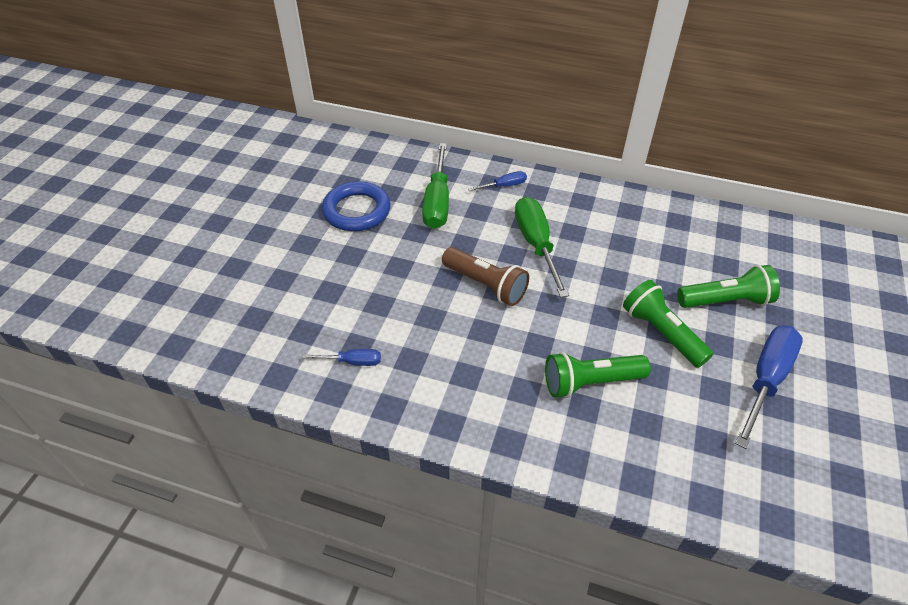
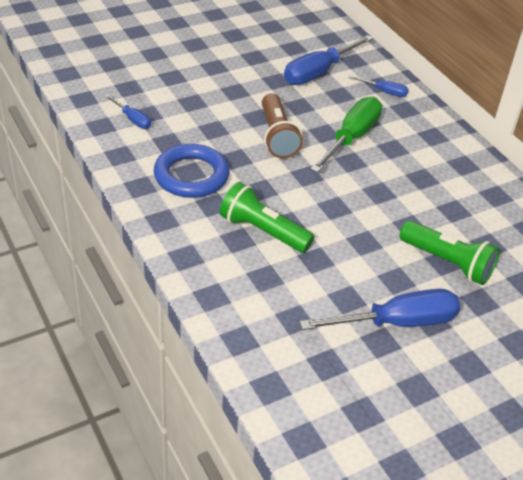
camera: 40 degrees right, 5 degrees down
(357, 211) = (254, 45): blue ring -> blue ring (191, 176)
(437, 202) = (318, 72): green screwdriver -> blue screwdriver
(661, 333) = (361, 243): green flashlight -> none

